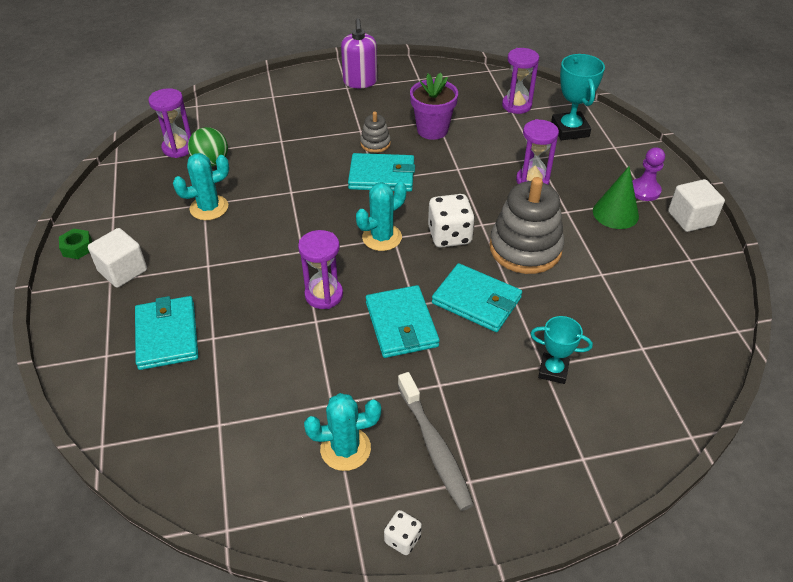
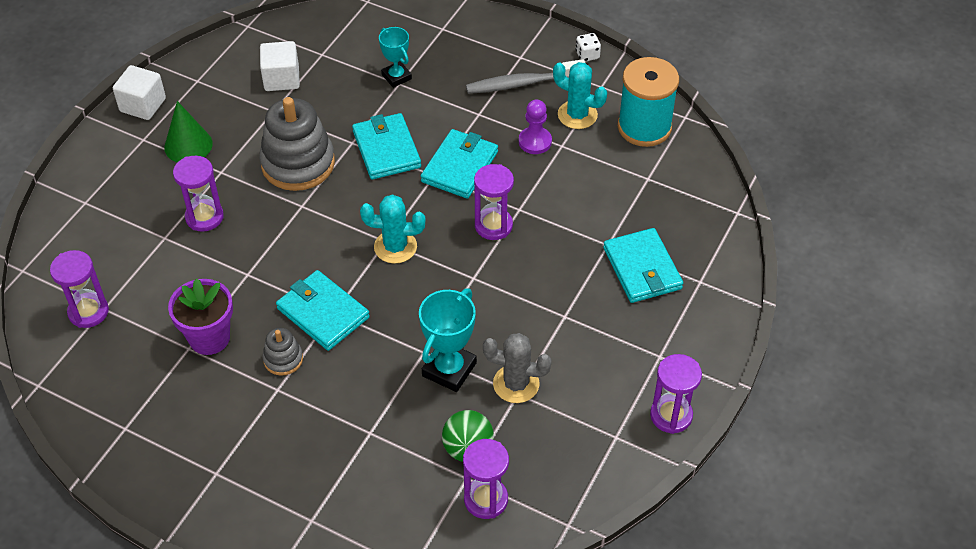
camera: 140 degrees left, 5 degrees up
(77, 248) = (671, 415): green nut -> purple hourglass
(123, 270) = (642, 359): white cube -> white cube (281, 79)
(167, 335) = (642, 268): turquoise wallet -> turquoise wallet turned 45 degrees counterclockwise
(209, 208) = (516, 384): turquoise cactus -> grey cactus
(263, 482) = (644, 127): none -> turquoise spool
(360, 82) = (191, 471): purple soap dispenser -> none
(434, 447) = (522, 83): grey toothbrush -> grey toothbrush turned 120 degrees counterclockwise
(449, 235) = (340, 212): white dice -> none
(570, 130) = (90, 247): turquoise trophy -> turquoise trophy (449, 369)
(644, 191) = (134, 148): purple pawn -> purple pawn (535, 141)

